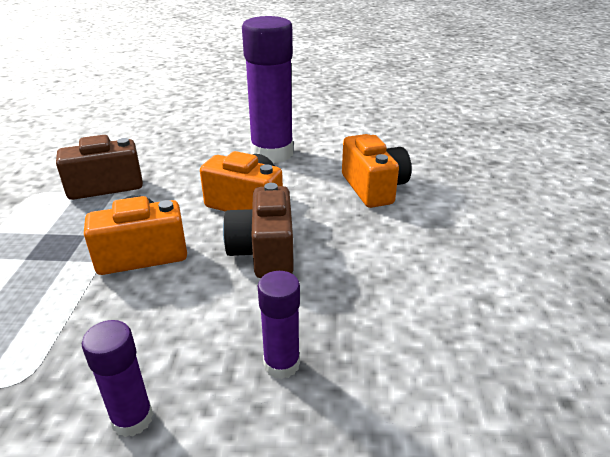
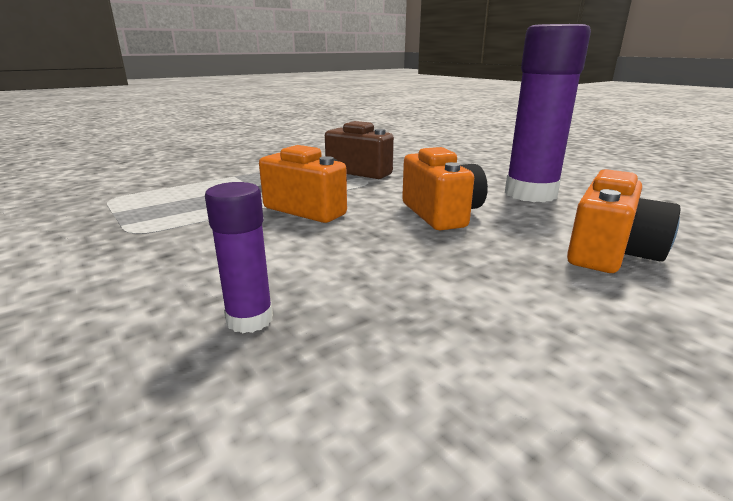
camera: 50 degrees right, 10 degrees down
(132, 419) = (122, 282): purple glue stick -> none
(264, 252) = (392, 246): brown camera -> none

